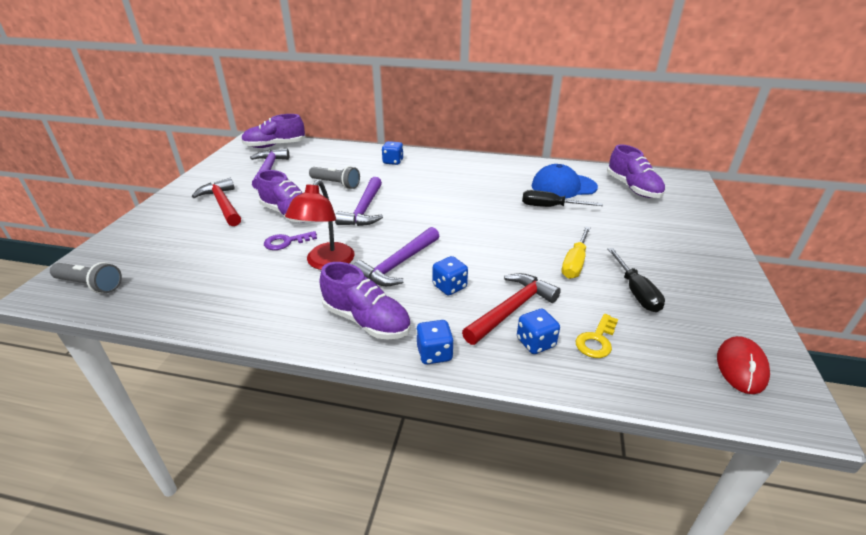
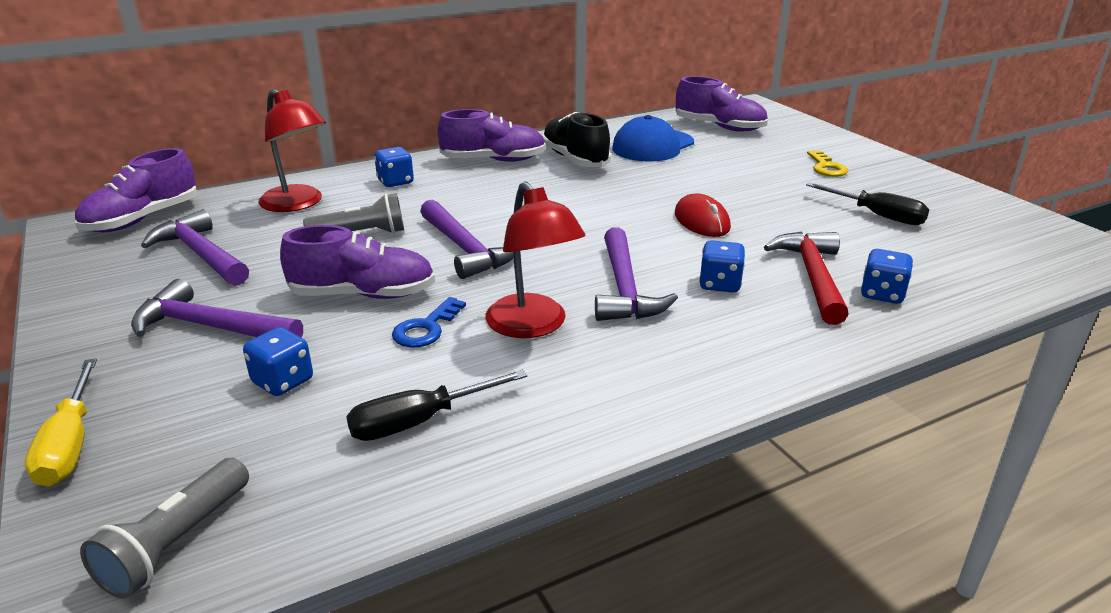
camera: 40 degrees left, 5 degrees down
(90, 285) = (177, 543): grey flashlight -> grey flashlight turned 135 degrees clockwise
(223, 204) = (210, 327): red hammer -> purple hammer
(286, 242) = (426, 328): purple key -> blue key
(337, 159) = (298, 204): none -> red lamp
(366, 321) = (700, 358): purple shoe -> purple shoe (493, 160)
(434, 354) = (821, 350): blue dice -> blue dice (283, 381)
(501, 179) = (575, 159): none -> black shoe
(550, 207) = (675, 170): black screwdriver -> black screwdriver (419, 422)
(575, 263) = (790, 212): yellow screwdriver -> yellow screwdriver (70, 444)
(596, 340) = (919, 268): yellow key -> yellow key (826, 167)
(741, 367) = (1033, 238): red mouse -> red mouse (701, 221)

